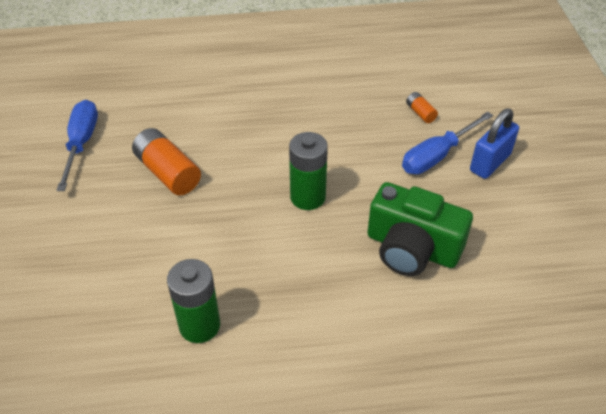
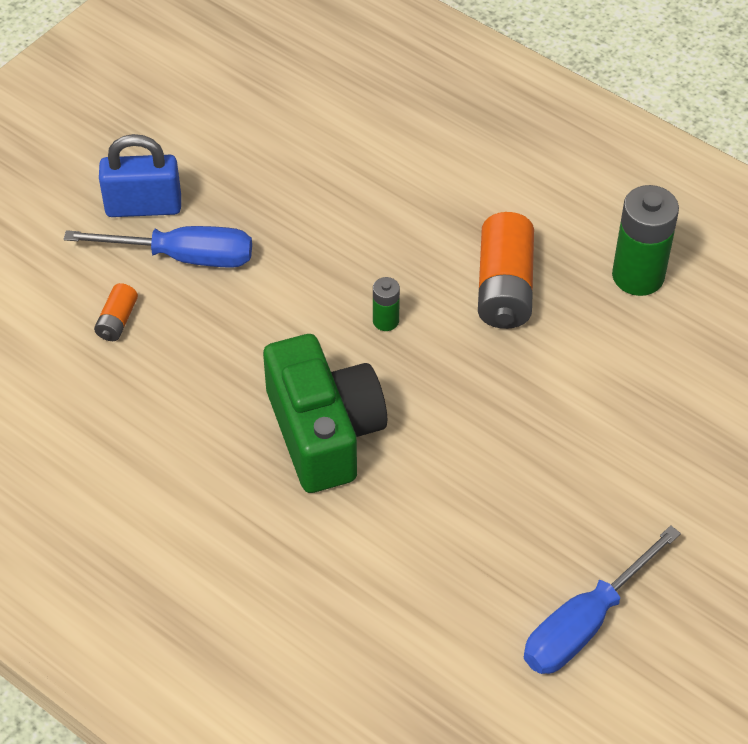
camera: 135 degrees left, 5 degrees up
(167, 172) = (511, 481): orange battery -> orange battery (504, 287)
(308, 197) = (385, 321): green battery -> green battery, size x0.50
(412, 248) = (351, 192): green camera -> green camera (324, 431)

